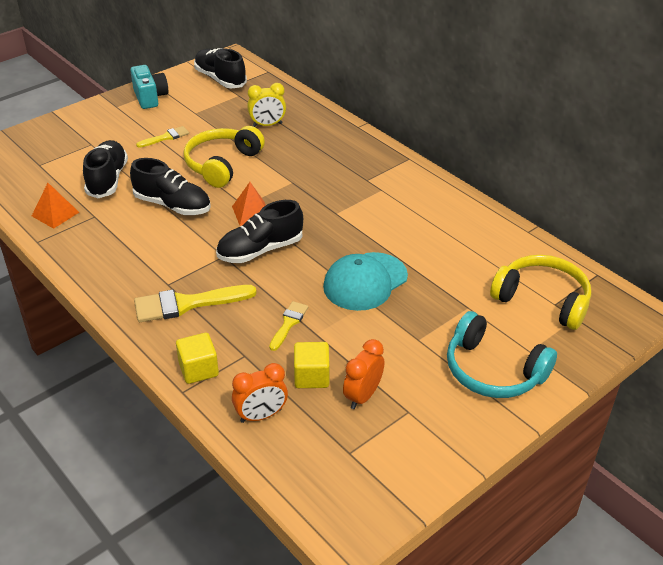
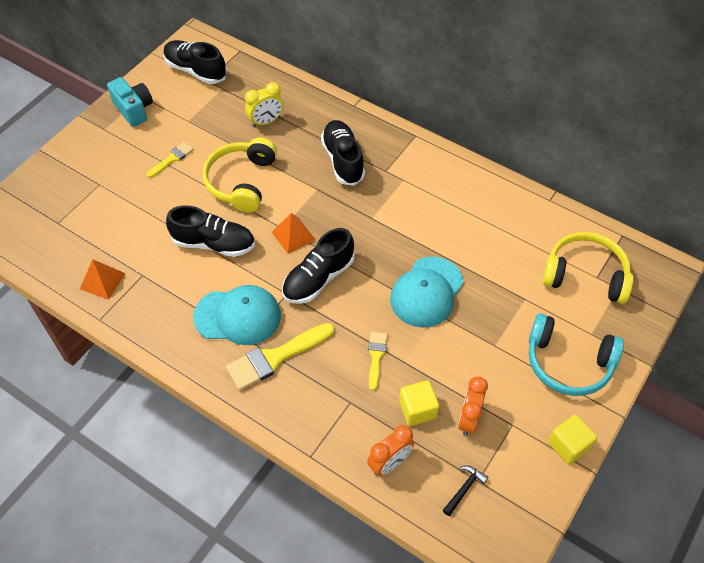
camera: 15 degrees left, 15 degrees up
(107, 179) = (136, 226): black shoe -> black shoe (343, 160)
(167, 264) = (238, 316): none -> turquoise cap
(198, 369) = (315, 428): yellow cube -> yellow cube (568, 445)
(330, 456) = (464, 489): none -> black hammer

